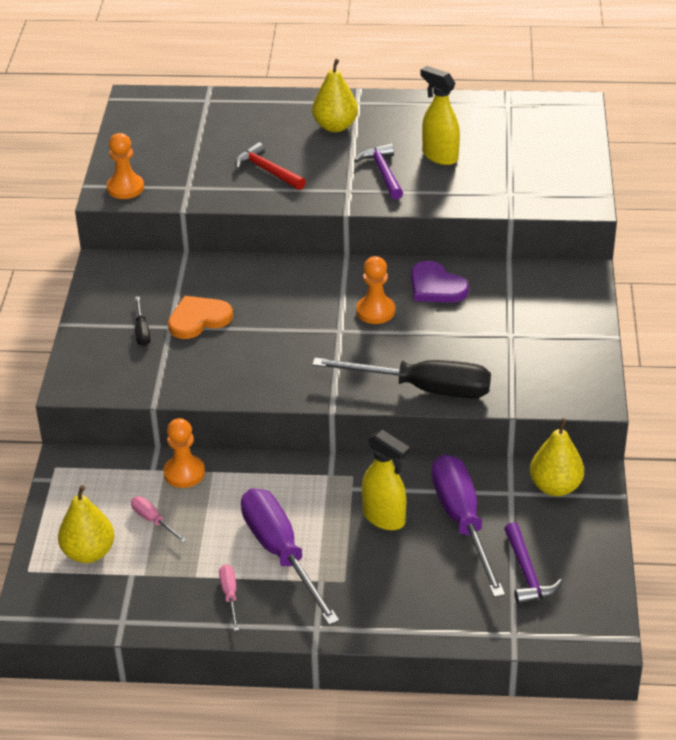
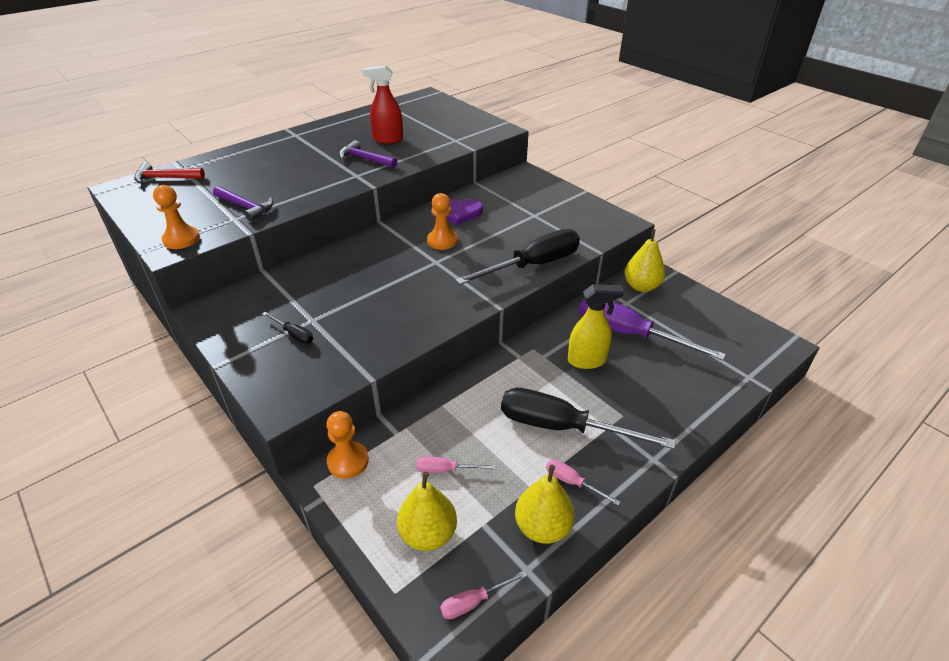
camera: 45 degrees left, 0 degrees up
(66, 612) = (473, 602): none -> pink screwdriver
(184, 473) = (423, 419): orange pawn -> orange pawn (348, 461)
(198, 319) = (329, 304): orange heart -> none
(267, 171) = (284, 187): red hammer -> red hammer (165, 178)
(281, 553) = (562, 427): purple screwdriver -> black screwdriver
(335, 126) = (299, 150): yellow pear -> yellow pear (542, 527)
(439, 156) = (387, 139): yellow spray bottle -> red spray bottle
(527, 573) = (700, 339): purple hammer -> purple hammer (245, 207)

